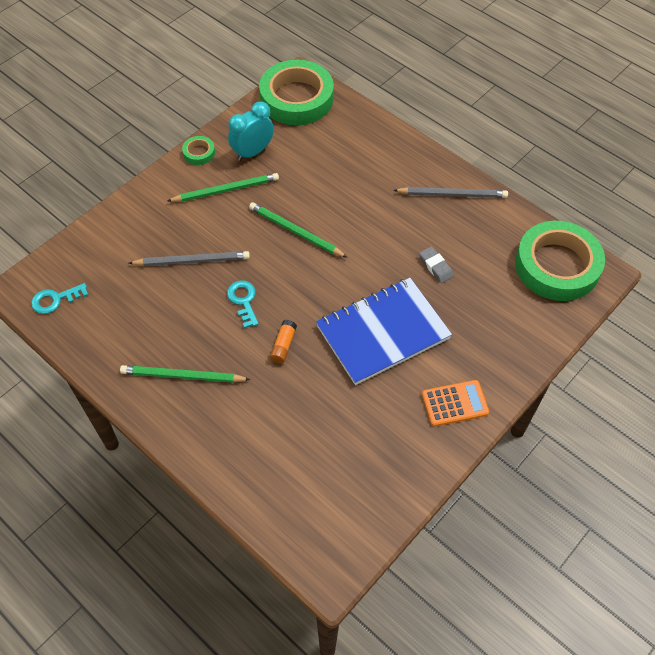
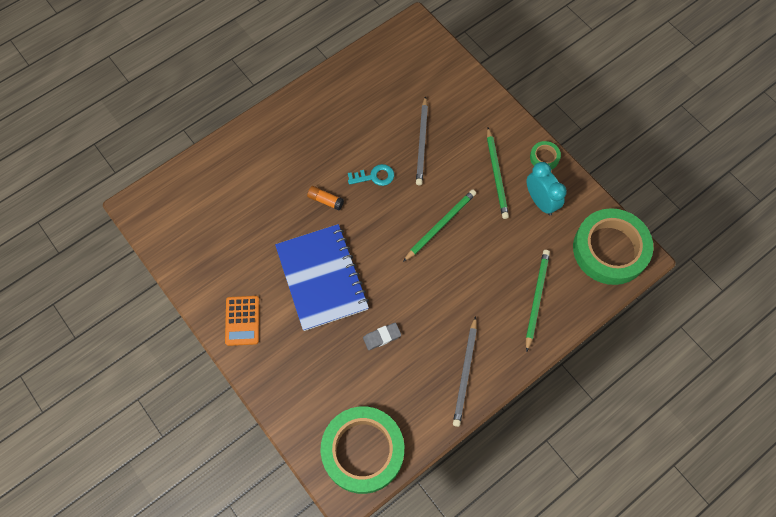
camera: 100 degrees right, 10 degrees up
(55, 300) = (400, 48): turquoise key -> none
(182, 376) = (313, 128): green pencil -> green pencil (536, 298)

